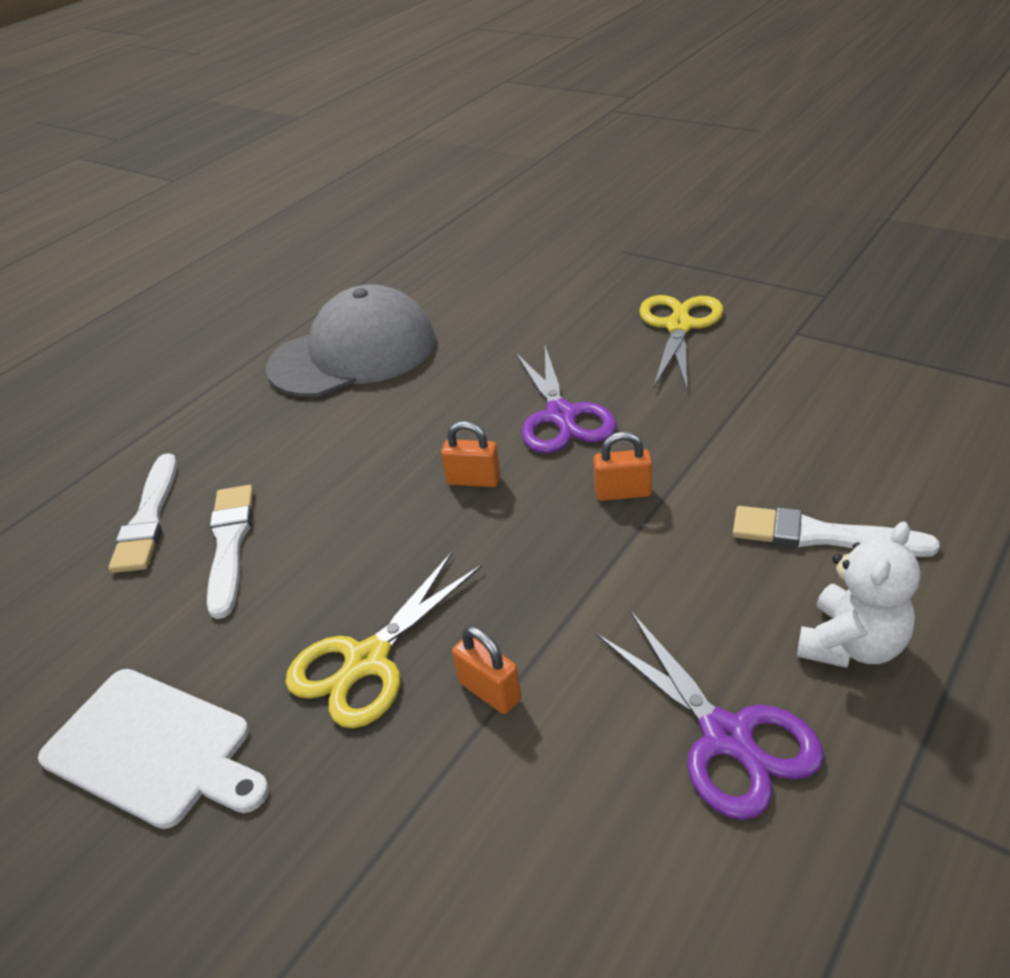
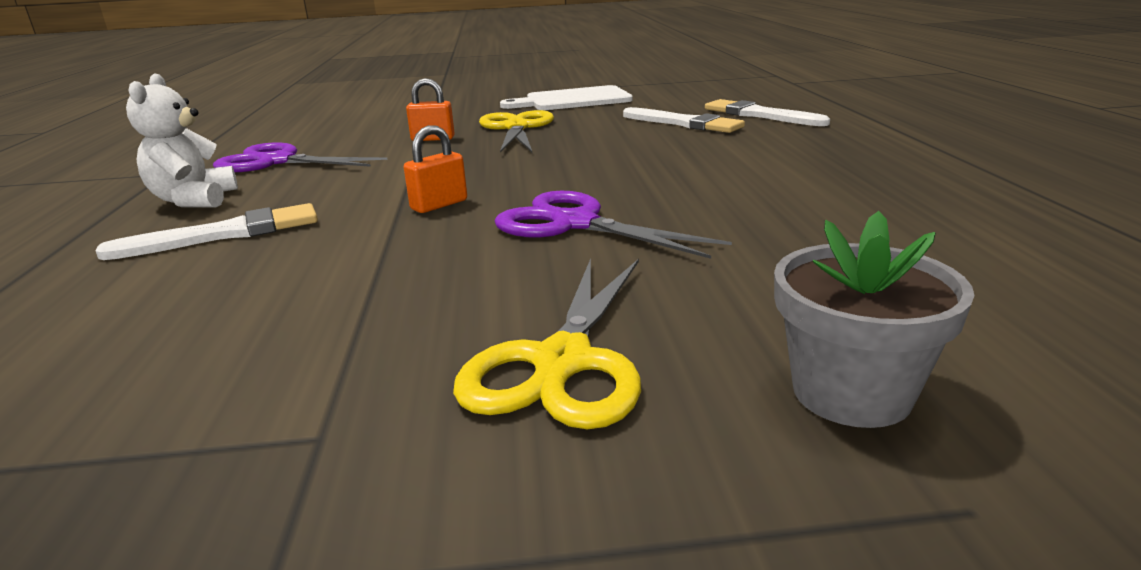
camera: 135 degrees right, 15 degrees down
(353, 353) = (901, 193): grey cap -> none
(474, 480) = (581, 176): orange padlock -> none
(598, 280) = (851, 392): none -> grey flower pot
(679, 326) = (563, 362): yellow scissors -> yellow scissors turned 45 degrees clockwise

